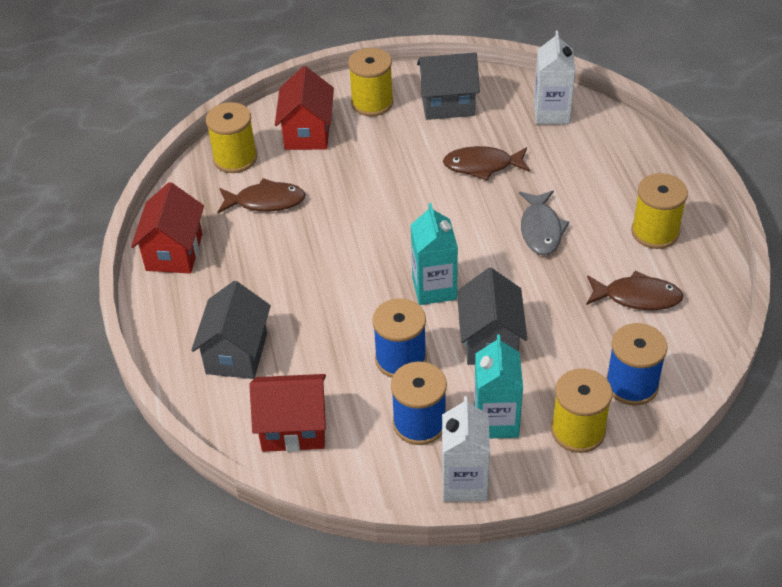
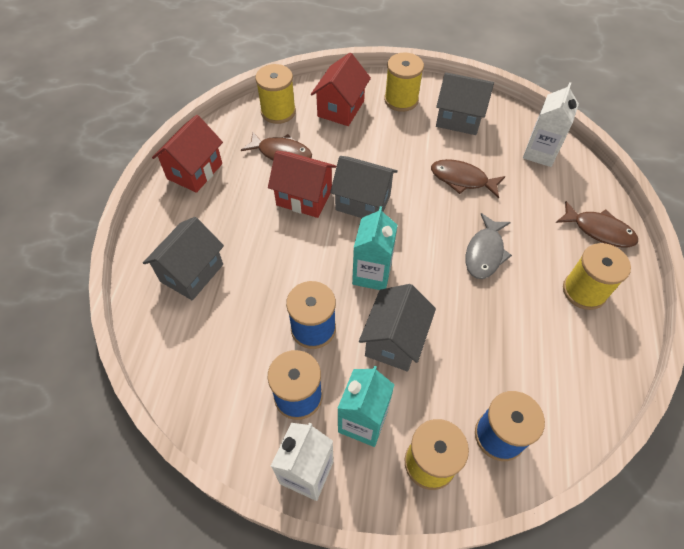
camera: 20 degrees right, 10 degrees up
(293, 428) = (197, 358): red house -> red house (304, 197)
(387, 222) = (363, 202): none -> grey house
(637, 297) = (542, 348): brown fish -> brown fish (599, 230)

